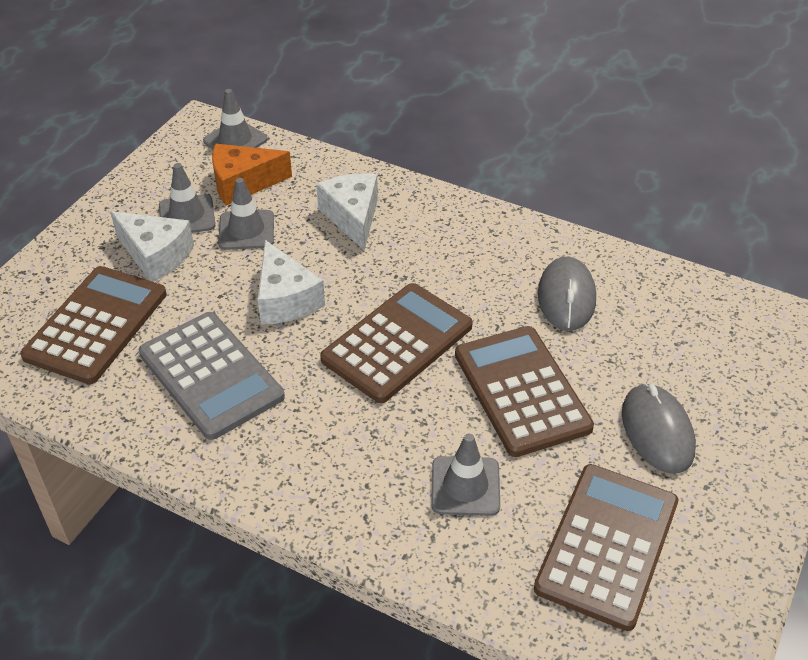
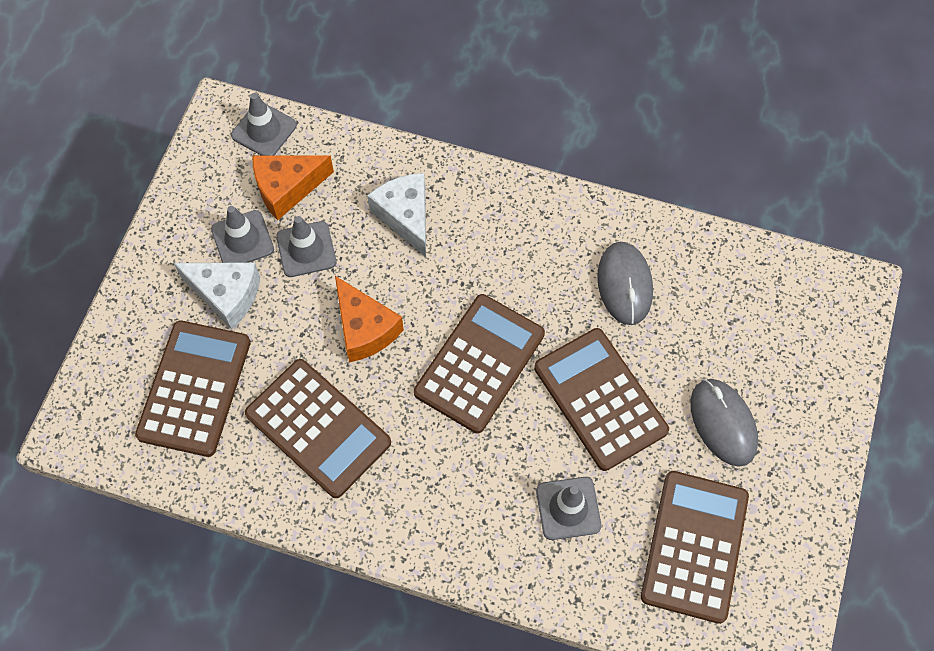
camera: 10 degrees left, 20 degrees up
(210, 375) = (318, 428): grey calculator -> brown calculator
(285, 299) = (365, 329): white cheese -> orange cheese

